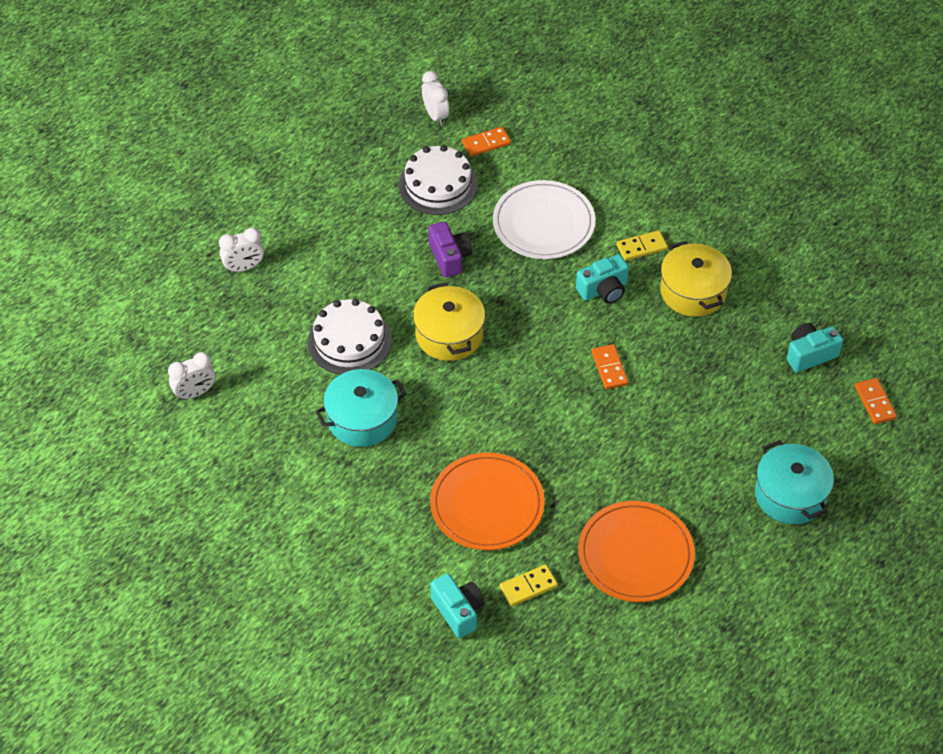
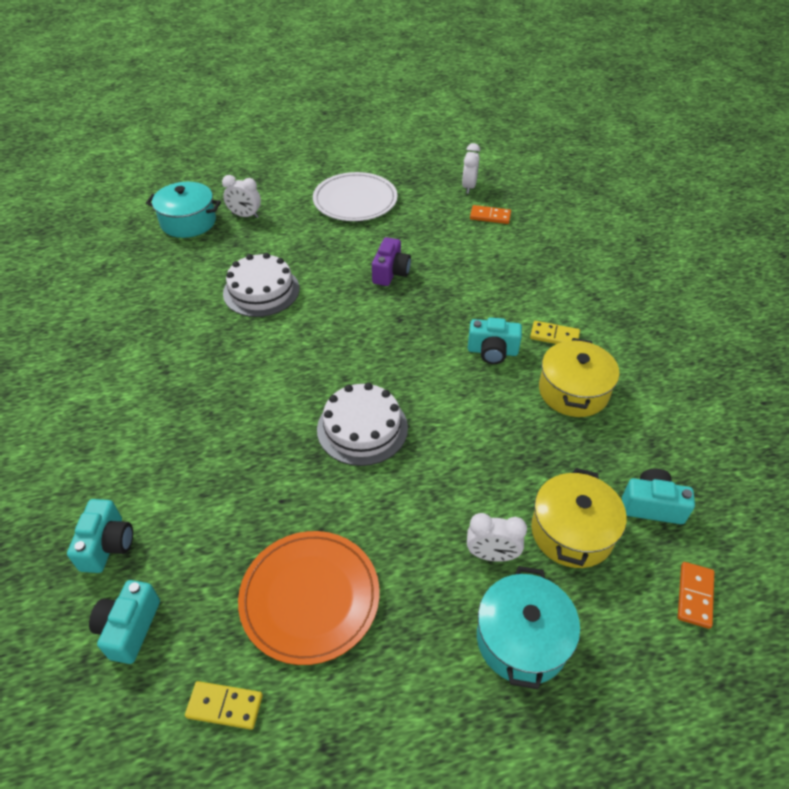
camera: 35 degrees right, 5 degrees down
(195, 393) = (125, 272): white clock -> white clock (492, 555)
(362, 419) = (210, 346): turquoise pot -> turquoise pot (188, 222)
(438, 185) = (429, 226): white cake -> white cake (362, 428)
(449, 335) = (336, 322): yellow pot -> yellow pot (572, 532)
(487, 504) = (229, 466): orange plate -> none
(528, 587) = (186, 563): yellow domino -> yellow domino (225, 706)
(534, 647) = (129, 628): none -> turquoise camera
(543, 223) = (486, 283): white plate -> white plate (355, 200)
(609, 368) = (441, 413): orange domino -> none

